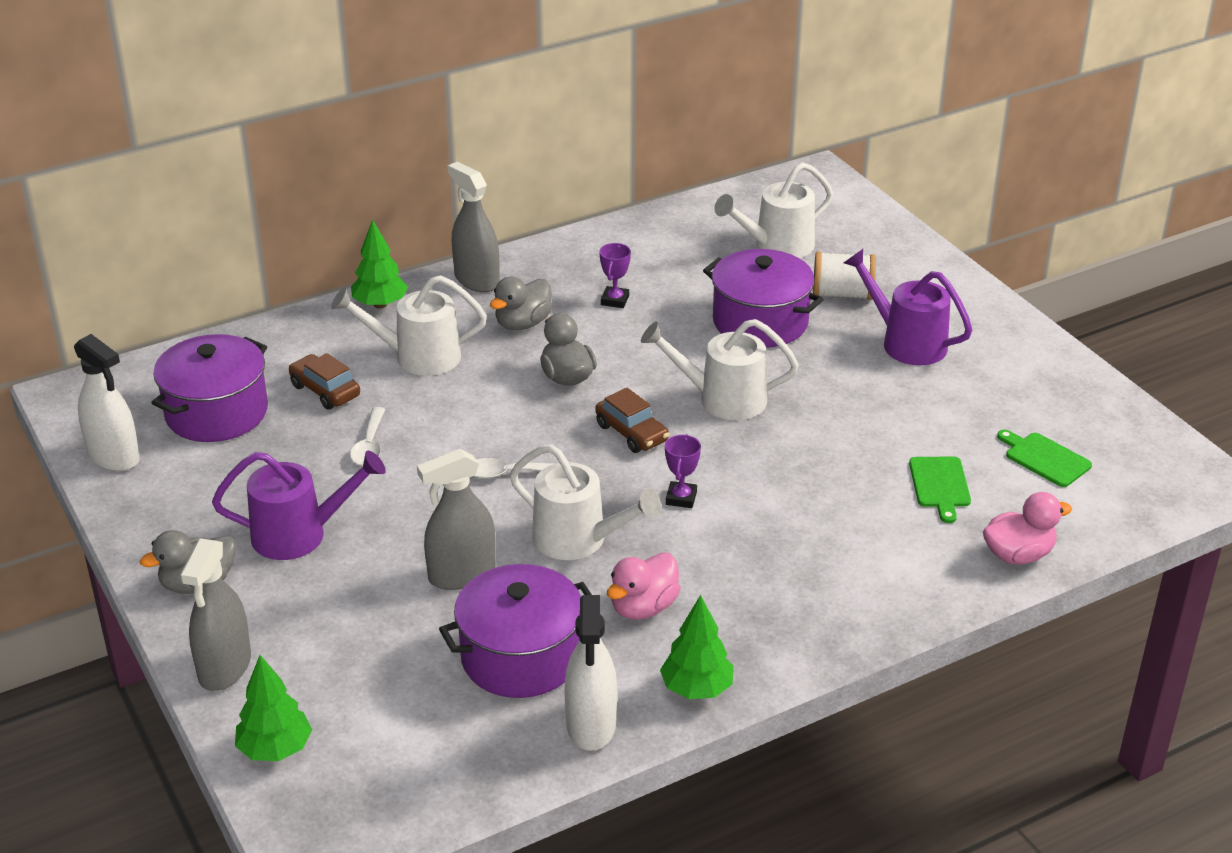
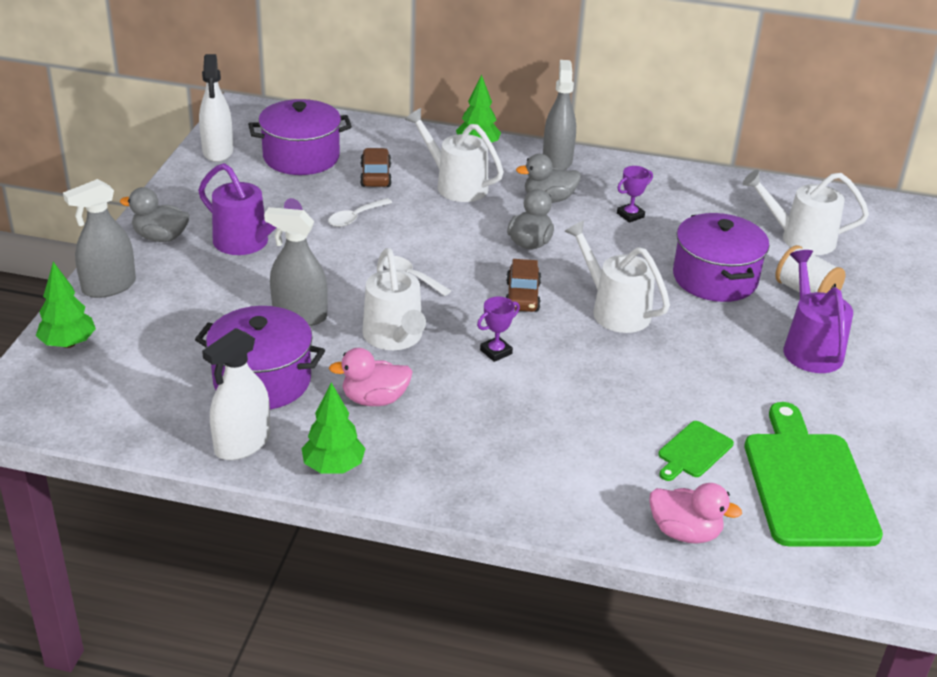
camera: 40 degrees right, 0 degrees up
(1044, 458) = (807, 483): green cutting board -> green cutting board, size x2.10

